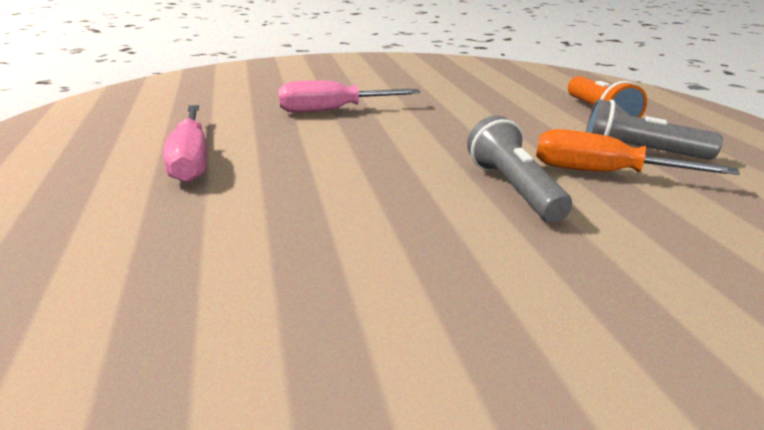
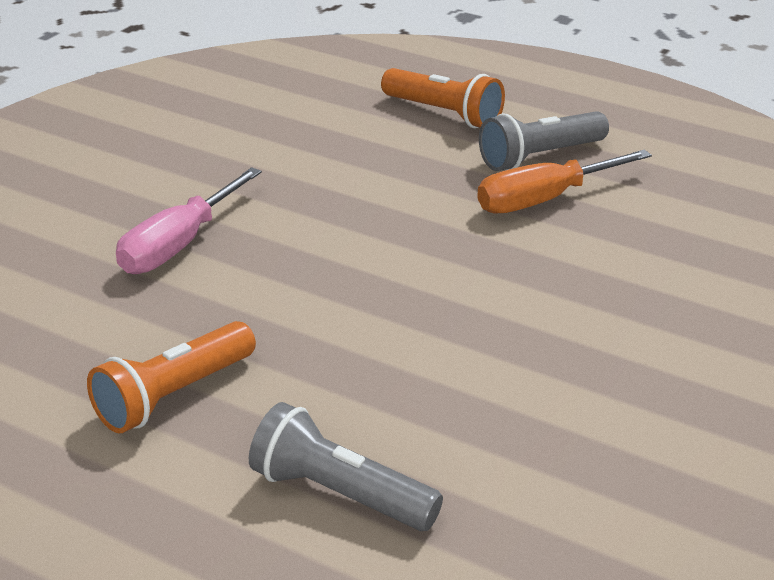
camera: 45 degrees left, 5 degrees up
(191, 160) = (173, 396): pink screwdriver -> orange flashlight
(513, 188) = (505, 257): grey flashlight -> grey flashlight (339, 494)

